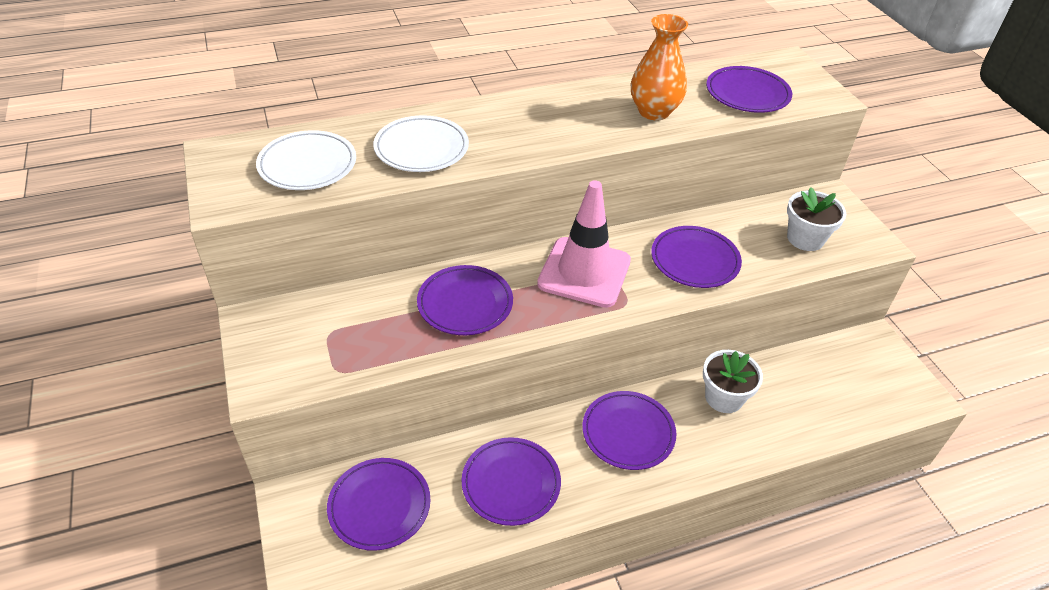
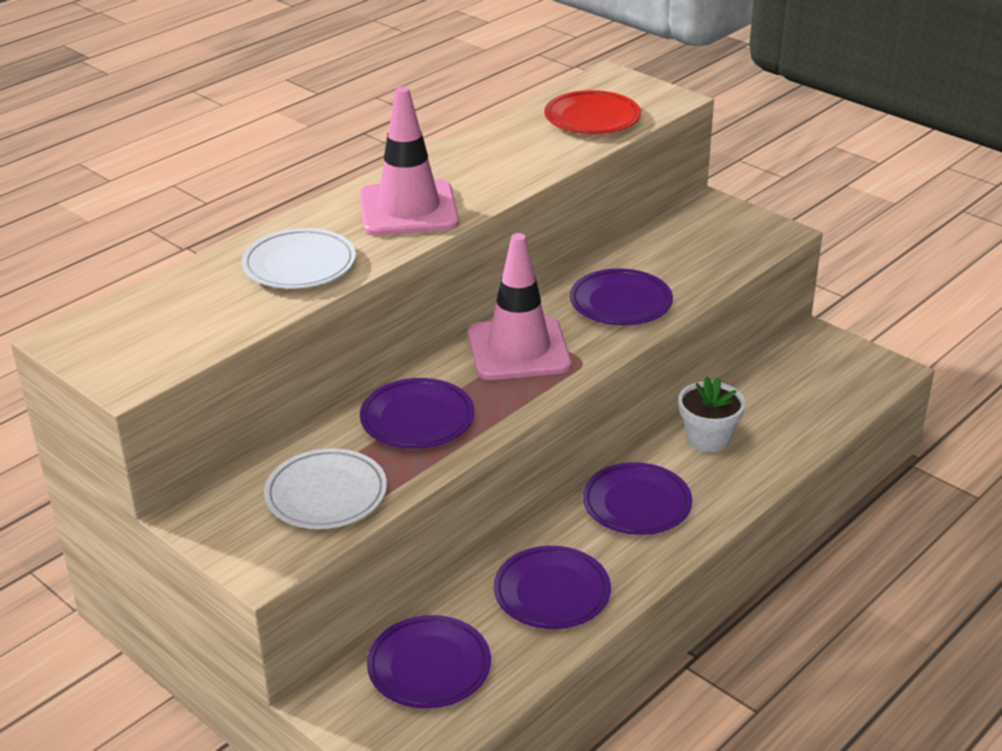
camera: 25 degrees left, 10 degrees down
(307, 165) = (186, 317): white plate -> white plate (326, 494)
(539, 128) = (408, 209): none -> pink traffic cone
(654, 111) = (513, 160): orange vase -> none
(747, 94) = (592, 118): purple plate -> red plate
(805, 238) = (712, 249): white flower pot -> none

